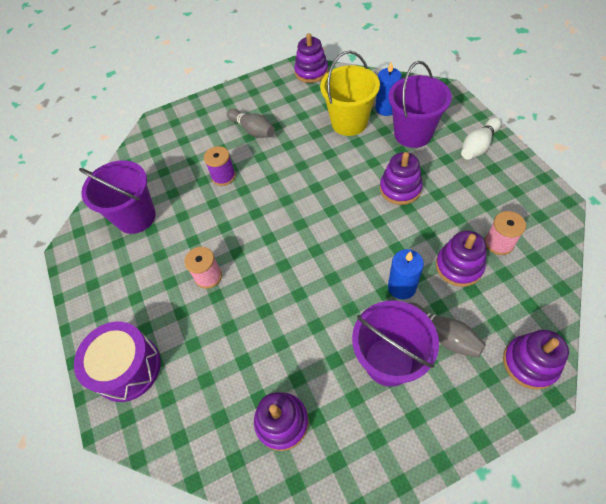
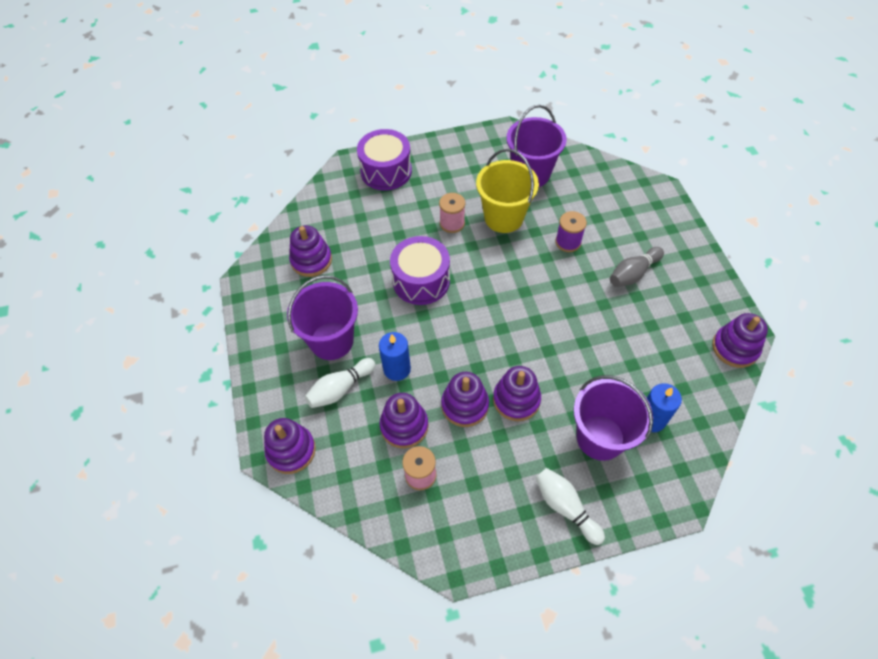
camera: 95 degrees right, 0 degrees up
(290, 289) = (421, 281): none -> purple drum
(349, 122) = (631, 372): yellow bucket -> yellow bucket (503, 217)
(419, 223) = (465, 405): none -> purple stacking toy
(442, 334) = (340, 389): grey bowling pin -> white bowling pin

